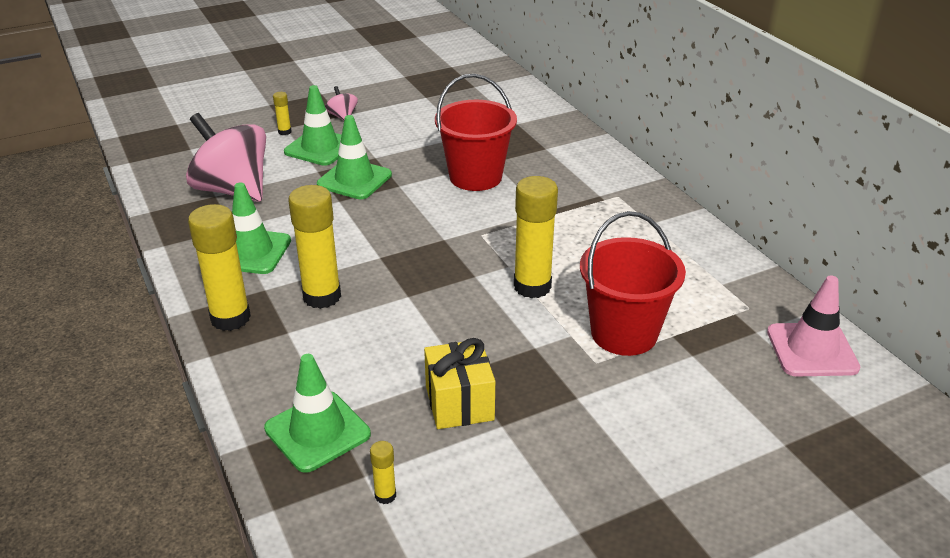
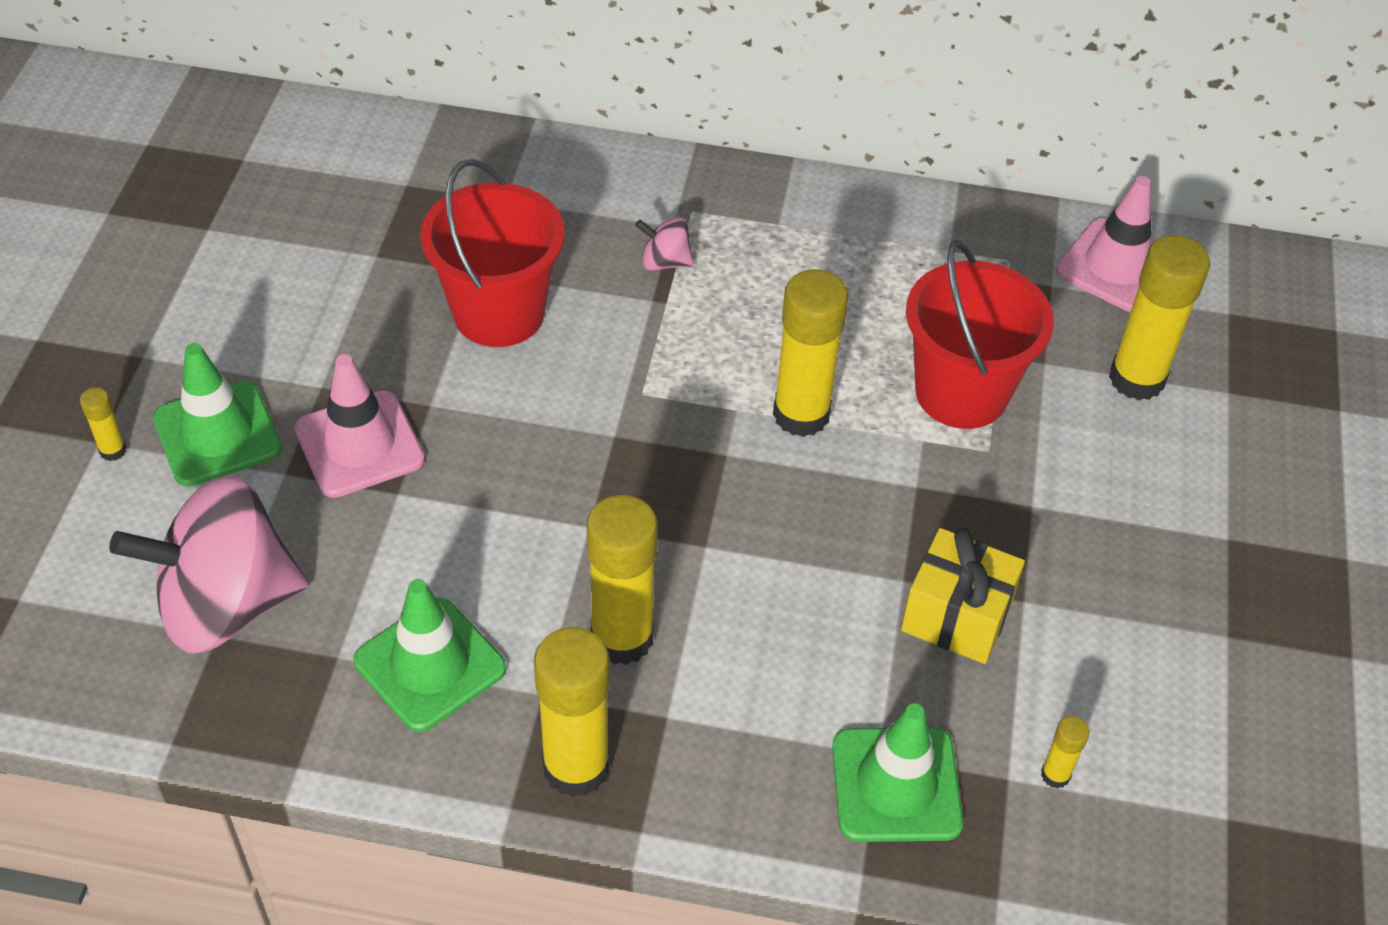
camera: 55 degrees left, 15 degrees up
(342, 116) = (149, 355): pink spinning top -> pink spinning top (665, 262)
(354, 180) = (359, 444): green traffic cone -> pink traffic cone
(734, 398) = (1136, 379): none -> yellow glue stick

